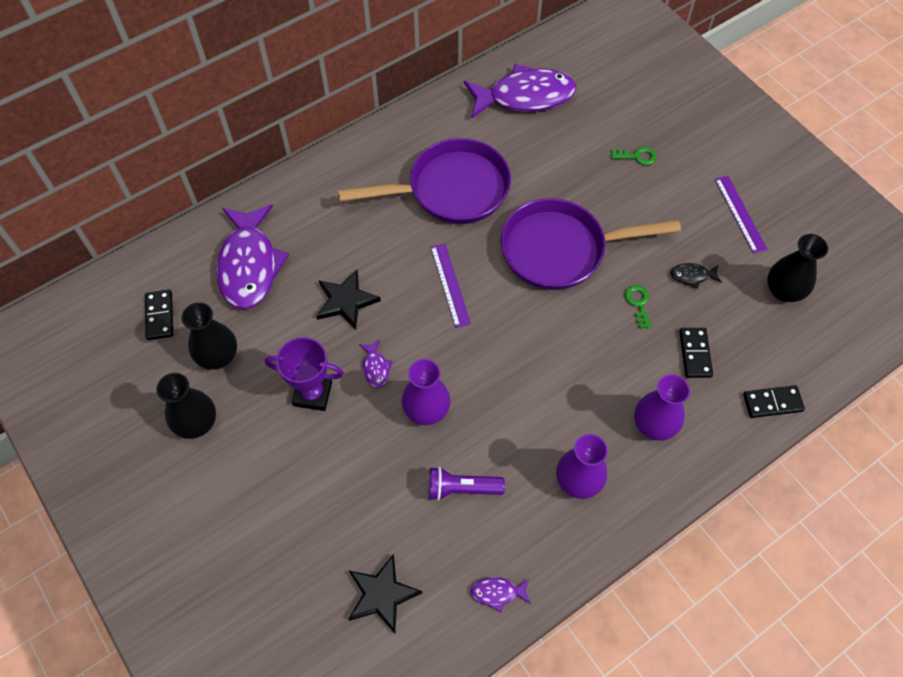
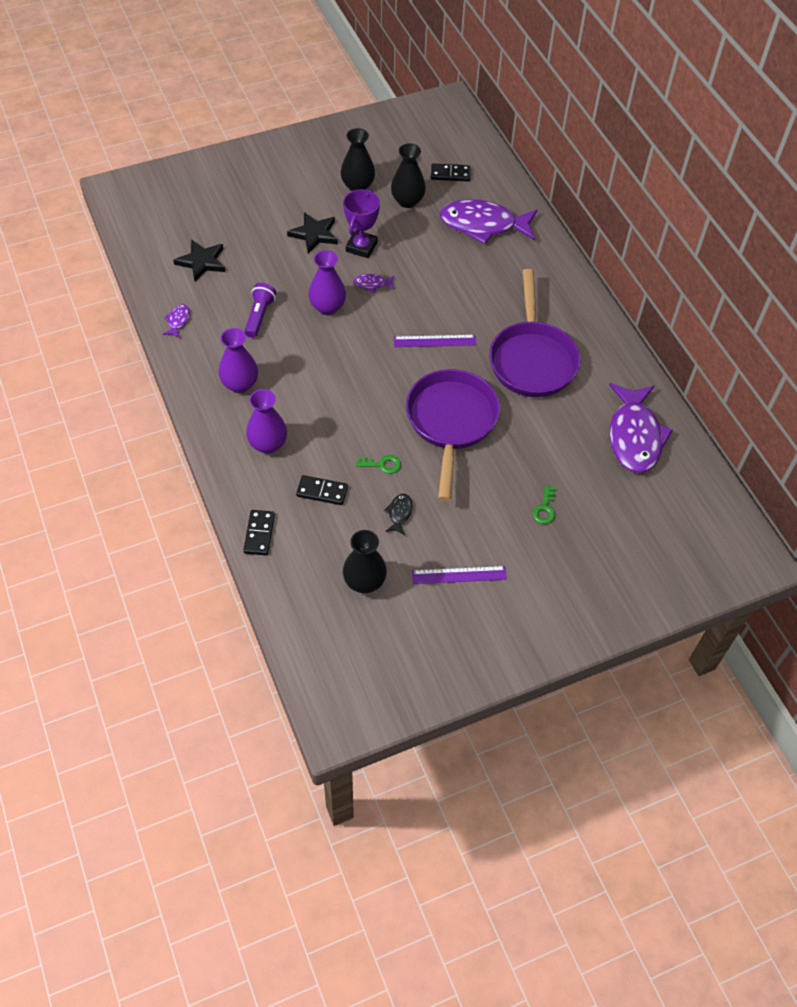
camera: 100 degrees right, 5 degrees down
(346, 301) = (436, 276): black star -> black star (314, 234)

